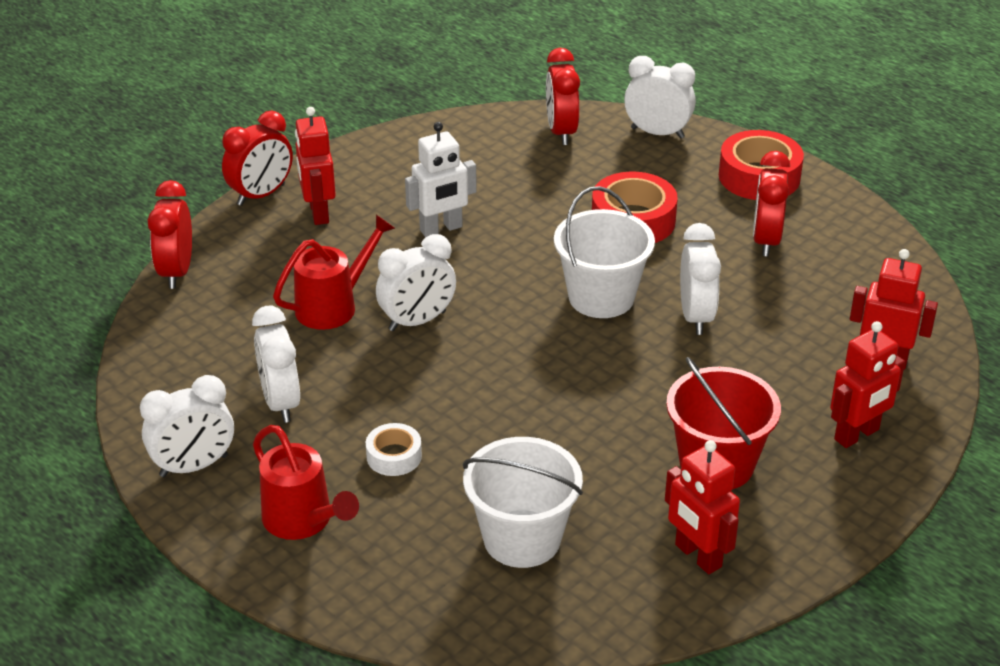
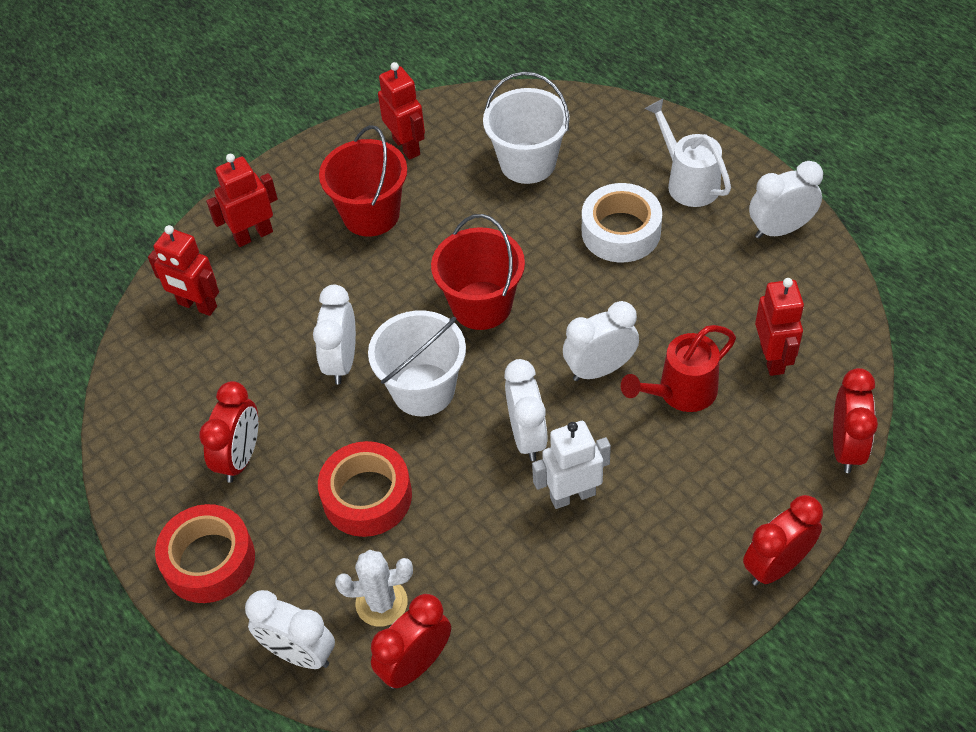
camera: 170 degrees left, 15 degrees up
(280, 402) = (718, 285): white clock -> white clock (527, 436)
(303, 521) = (688, 181): red watering can -> white watering can
(318, 213) = (707, 530): red robot -> red robot (772, 358)
(394, 456) = (621, 231): white tape -> white tape, size x1.80
(554, 372) = (481, 305): none -> red bucket
(561, 132) = (416, 664): red clock -> red clock turned 135 degrees counterclockwise
(599, 161) = (381, 603): none -> white cactus

